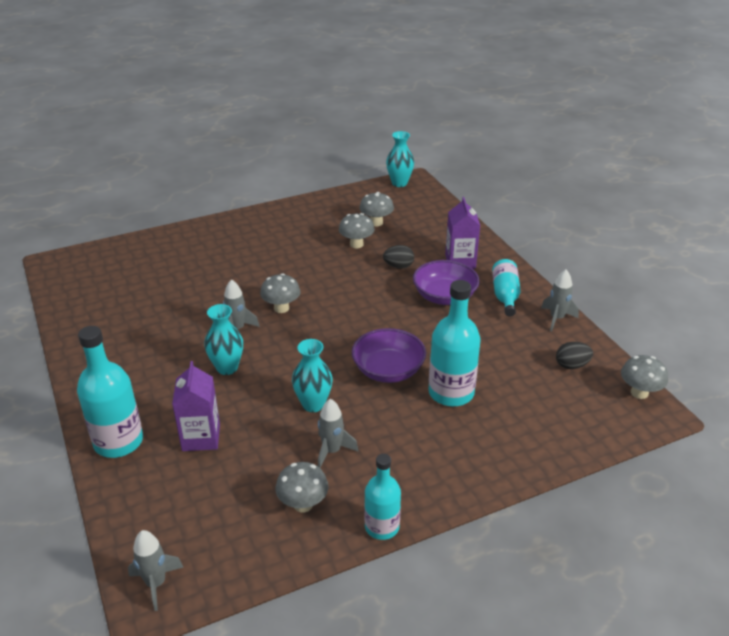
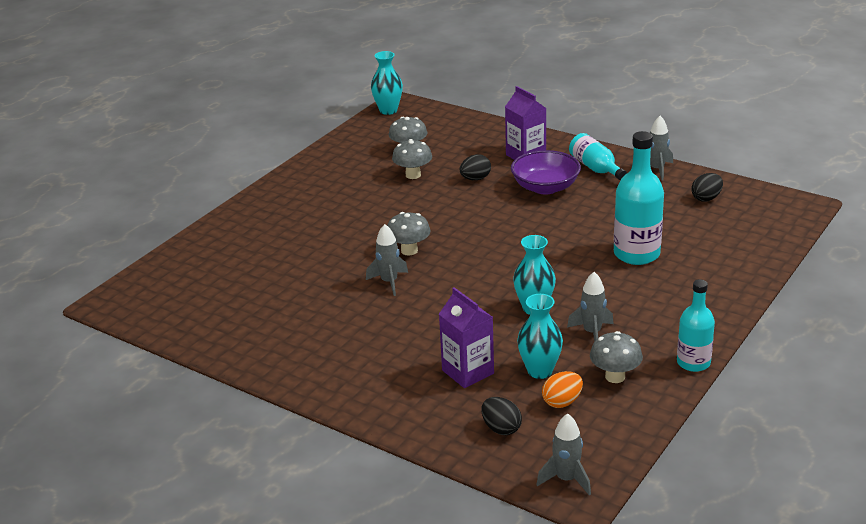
camera: 30 degrees left, 5 degrees down
(118, 441) = (396, 407): turquoise bottle -> none
(165, 504) = (501, 428): none -> black egg
(227, 368) = (420, 314): turquoise vase -> turquoise vase (540, 371)
(236, 505) = (562, 402): none -> orange egg
(388, 370) = (566, 259): purple bowl -> none
(639, 393) = (775, 197): grey mushroom -> none

